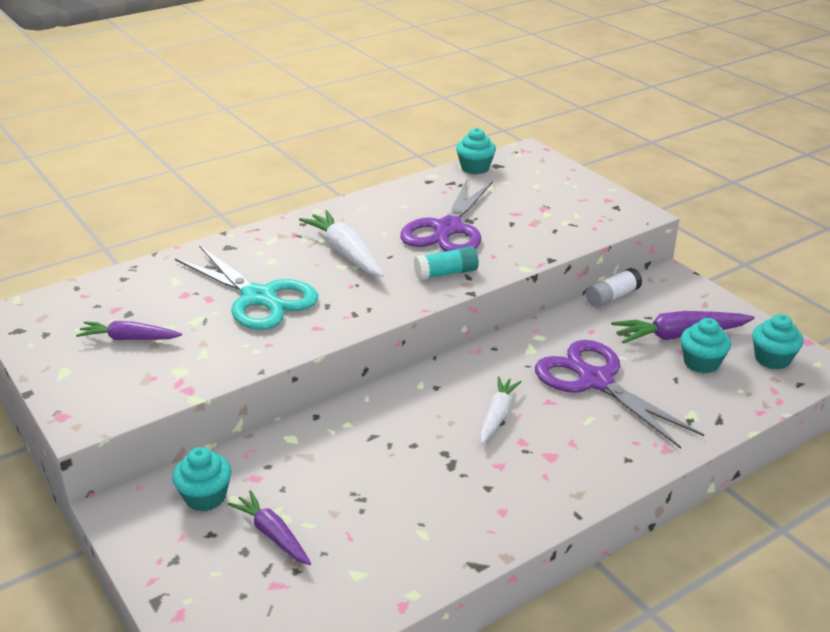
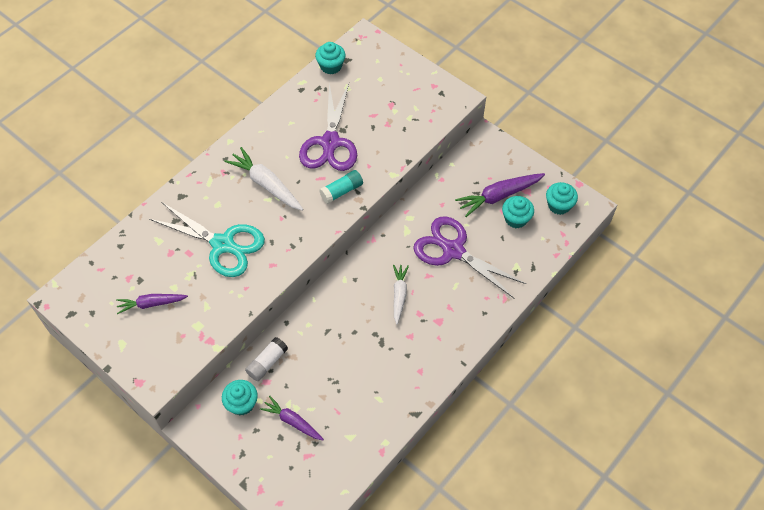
camera: 15 degrees left, 25 degrees up
(612, 297) = (449, 167): white glue stick -> white glue stick (267, 363)

